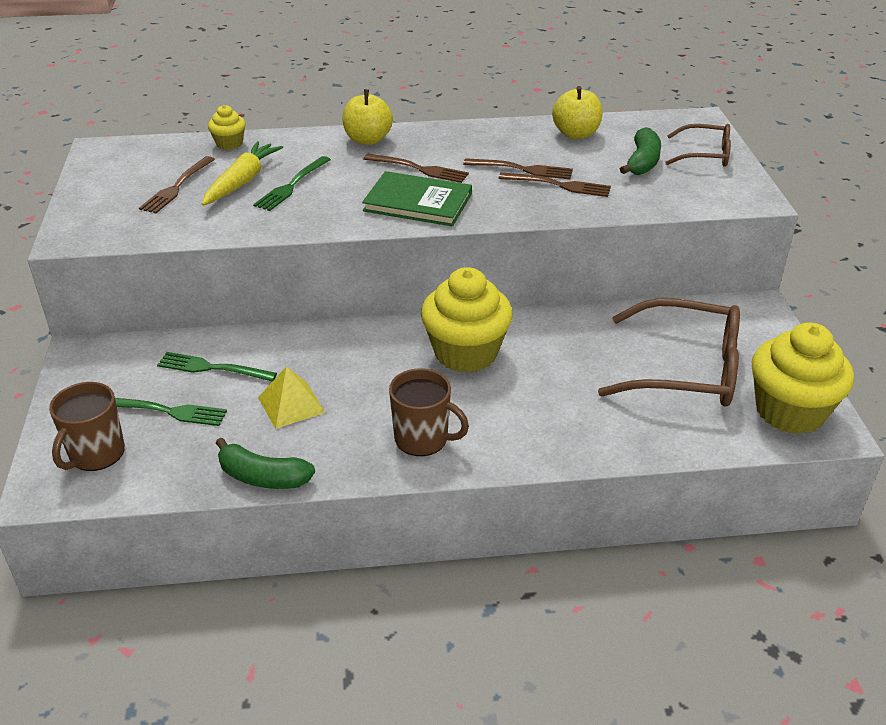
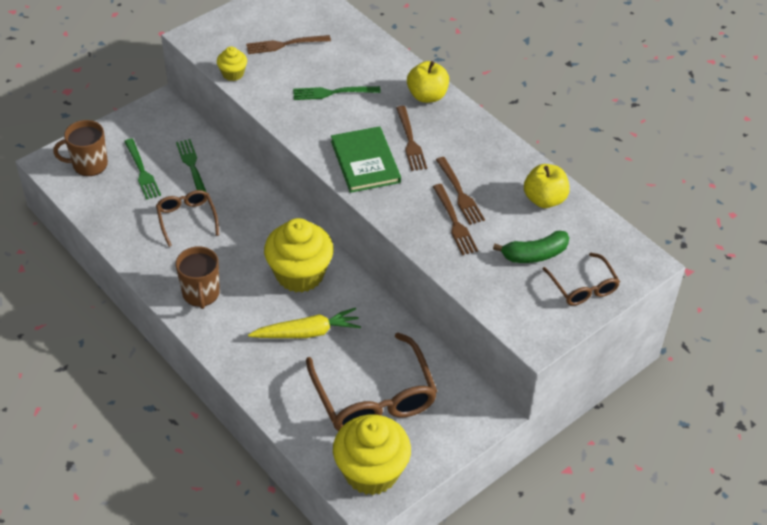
camera: 55 degrees right, 10 degrees up
(229, 144) = (358, 35): yellow cupcake -> yellow cupcake (233, 74)
(242, 181) = (317, 68): yellow carrot -> yellow carrot (307, 332)
(263, 477) = (119, 241): green banana -> none
(291, 404) = (187, 219): yellow pyramid -> brown glasses

